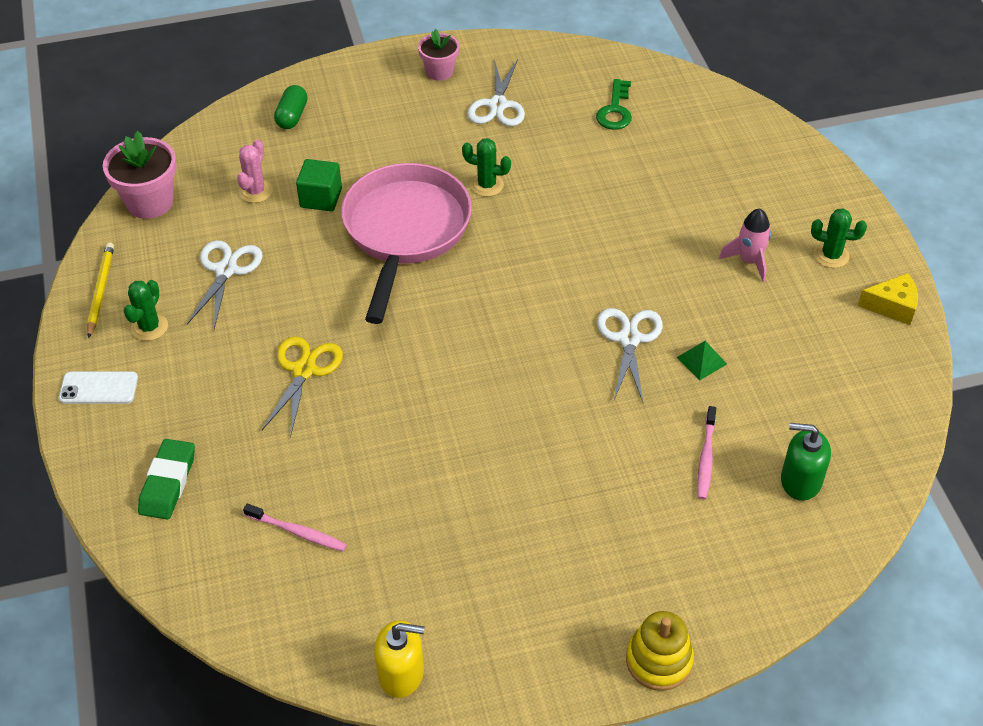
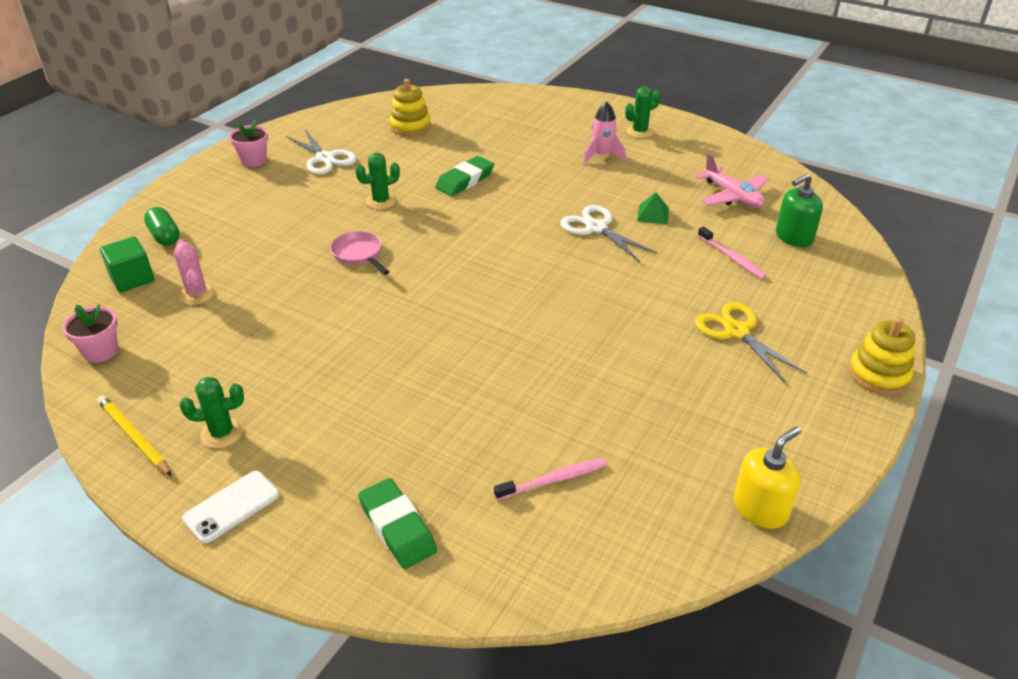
camera: 45 degrees left, 10 degrees down
(149, 327) = (222, 433): green cactus -> green cactus turned 75 degrees counterclockwise
(150, 202) = (101, 351): pink flower pot -> pink flower pot, size x0.63
(226, 270) = (242, 355): white scissors -> none
(304, 370) = (403, 377): yellow scissors -> yellow scissors (737, 331)
(321, 198) = (261, 270): green cube -> green cube (132, 279)
(405, 231) = (359, 254): pink pan -> pink pan, size x0.41
(584, 208) = (465, 180): none -> green eraser
(615, 110) = (410, 126): green key -> yellow stacking toy
(810, 395) = (732, 196): none -> pink plane
(892, 306) = (705, 137): yellow cheese -> none

